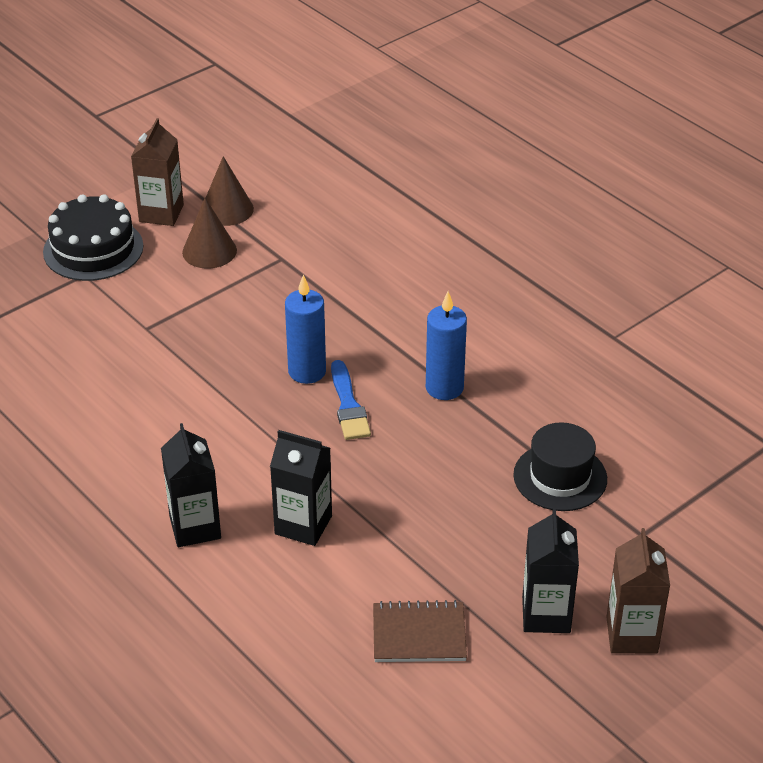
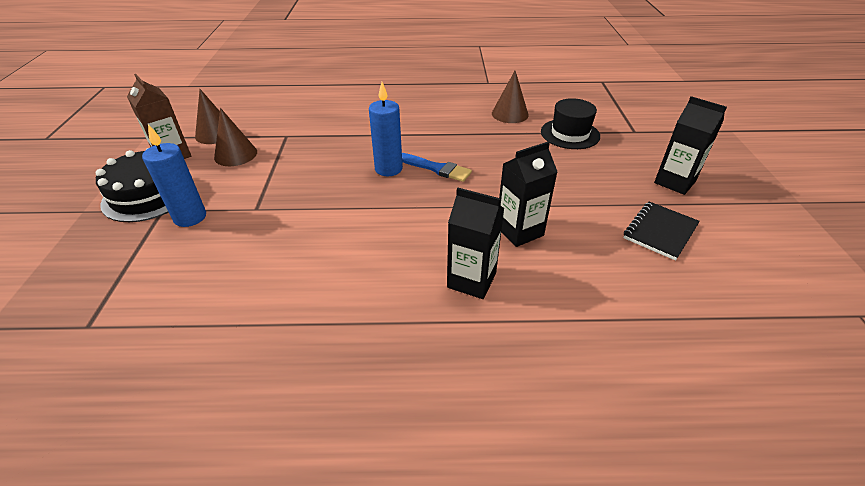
camera: 50 degrees left, 0 degrees up
(419, 634) = (660, 231): brown notebook -> black notebook
(444, 388) = (463, 135): blue candle -> blue candle (190, 217)
(547, 400) = (510, 114): none -> brown cone
(631, 635) = (709, 164): brown carton -> none

